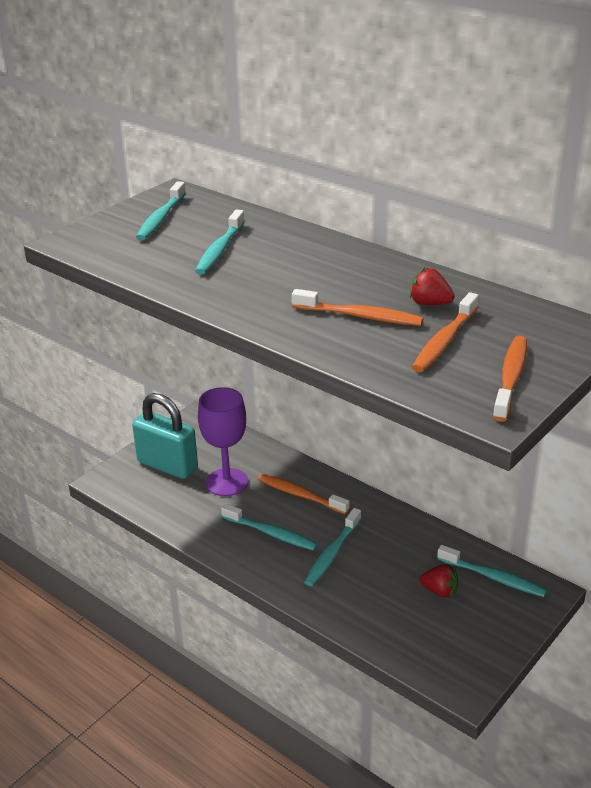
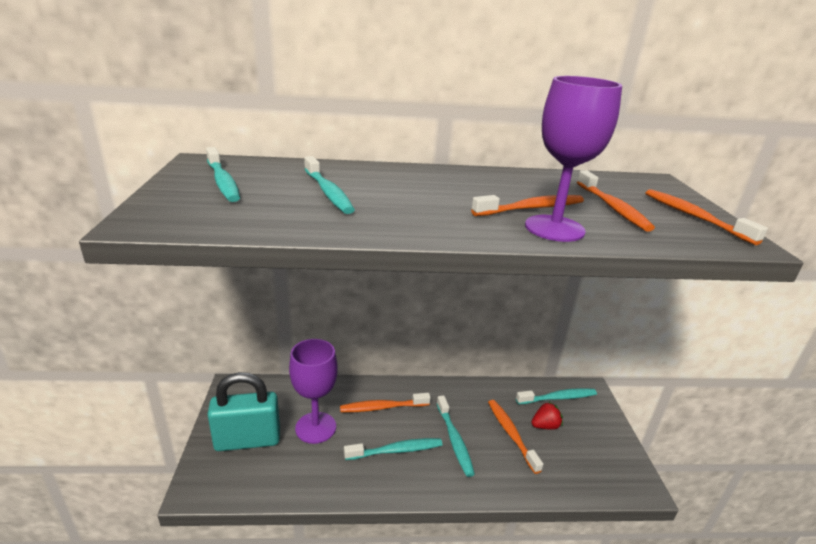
camera: 45 degrees left, 5 degrees down
(338, 339) = (554, 228): none -> purple goblet
(393, 578) = (511, 434): none -> orange toothbrush
(429, 303) = (552, 188): red strawberry -> none

